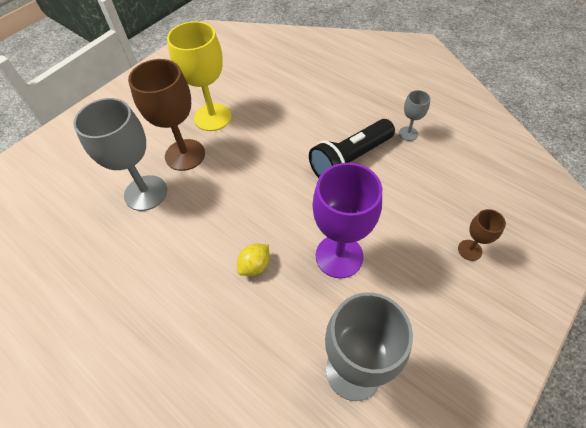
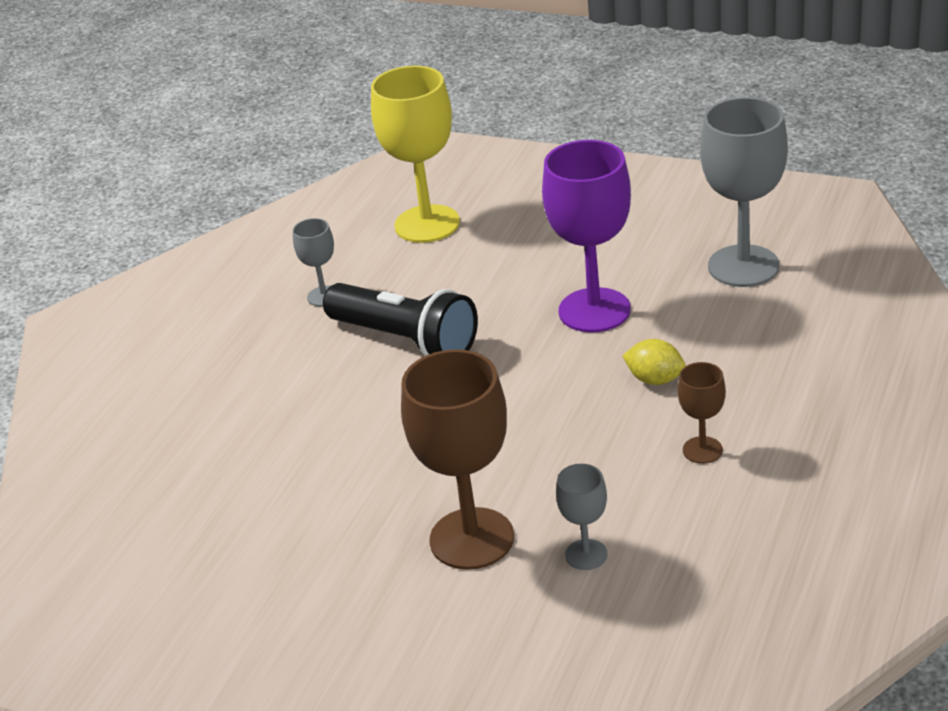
camera: 105 degrees left, 20 degrees down
(146, 193) = (586, 555): grey goblet -> grey goblet, size x0.49
(212, 117) = (354, 538): yellow goblet -> yellow goblet (427, 224)
(469, 250) = (526, 215): brown goblet -> brown goblet (702, 450)

